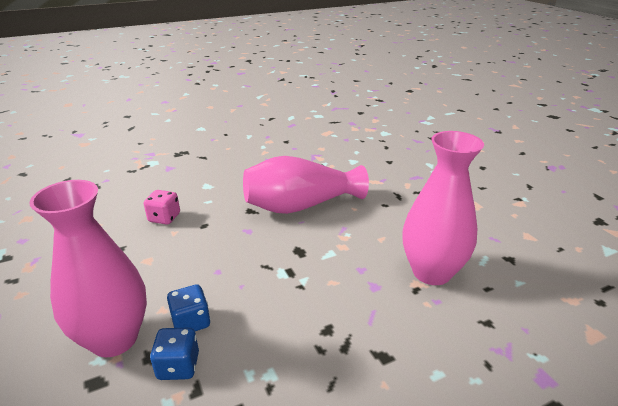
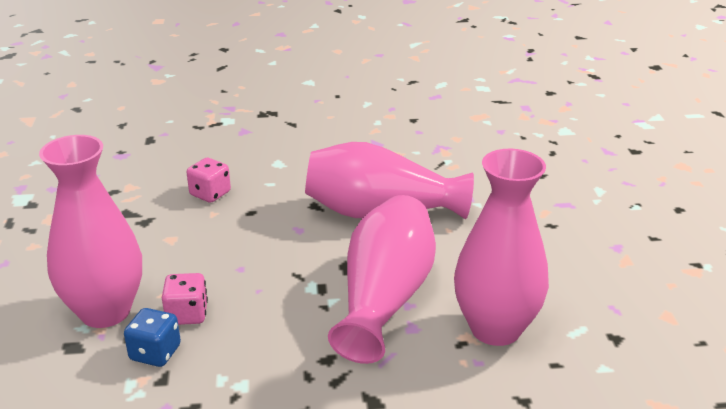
camera: 20 degrees right, 0 degrees up
(191, 322) = (187, 314): blue dice -> pink dice
(341, 268) = (385, 298): none -> pink vase

